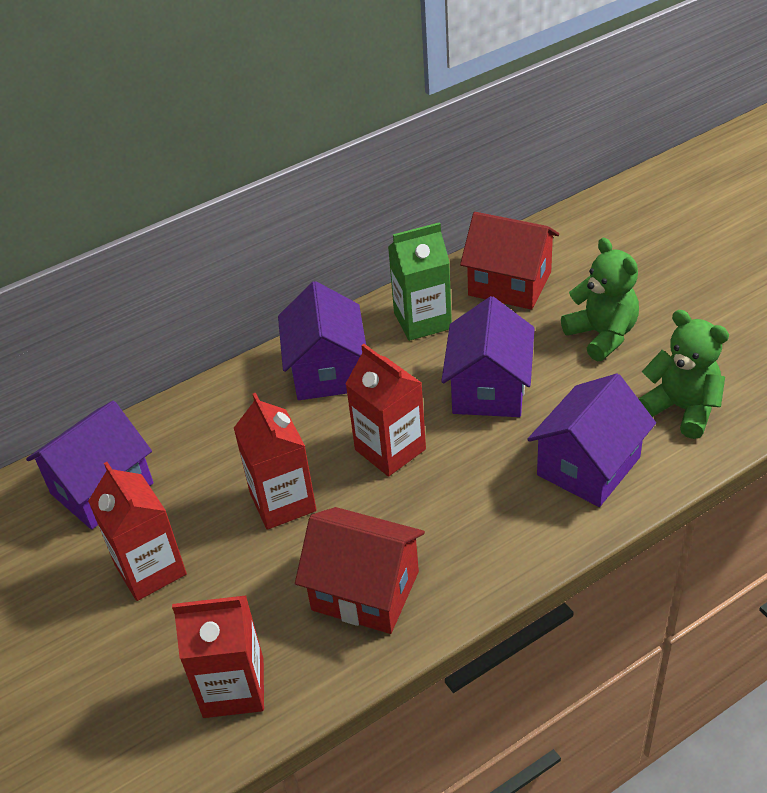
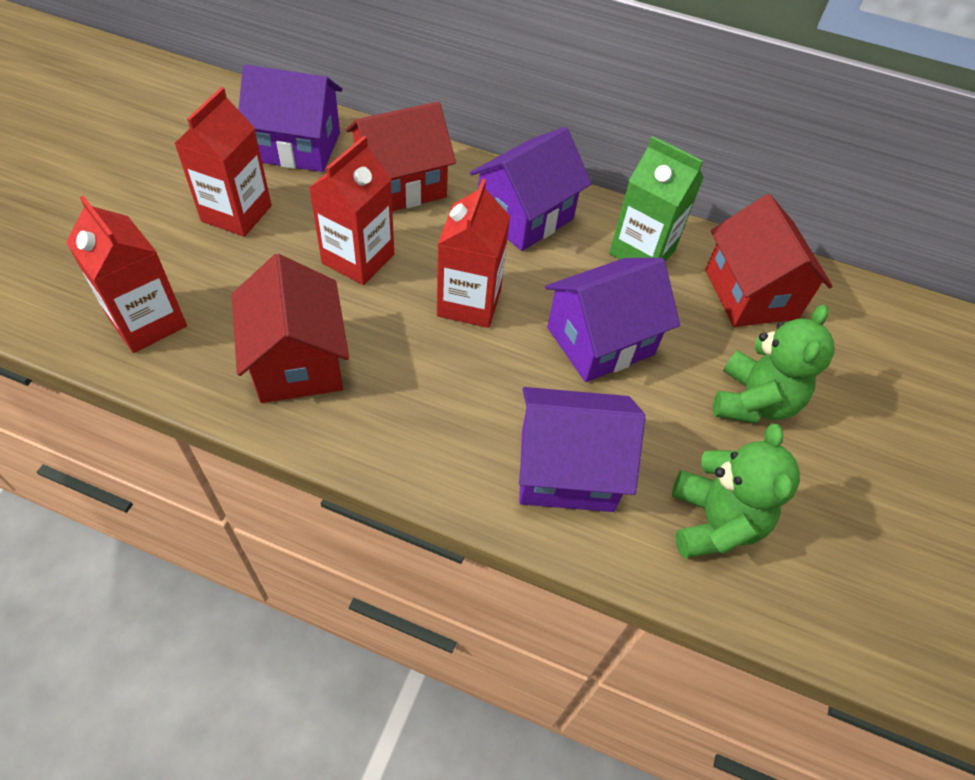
camera: 45 degrees right, 10 degrees up
(220, 435) = (401, 185): none -> red house

